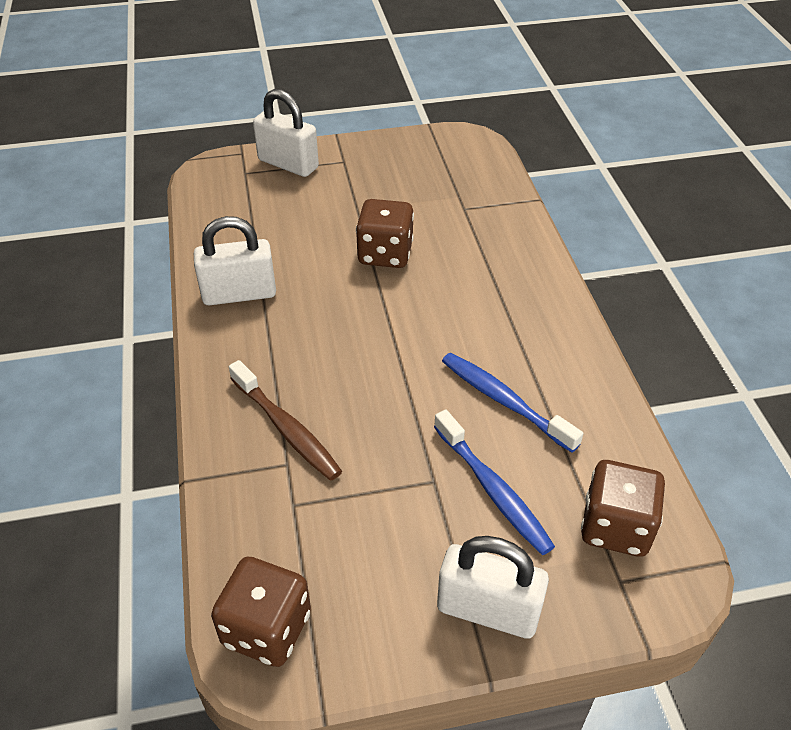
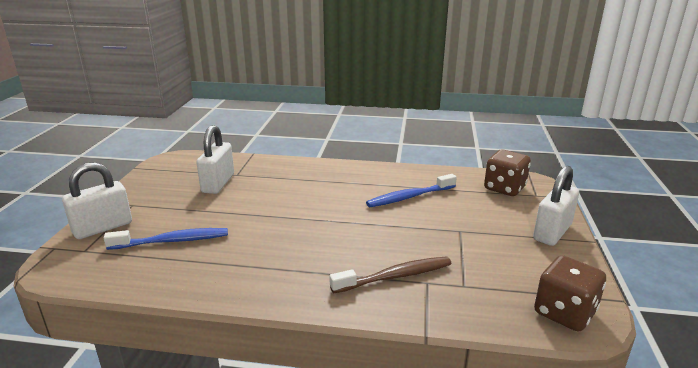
camera: 70 degrees left, 20 degrees down
(239, 294) = (238, 276): white padlock -> white padlock (218, 183)
(385, 254) = (253, 208): brown dice -> none
(493, 490) = (472, 214): blue toothbrush -> blue toothbrush (172, 241)

